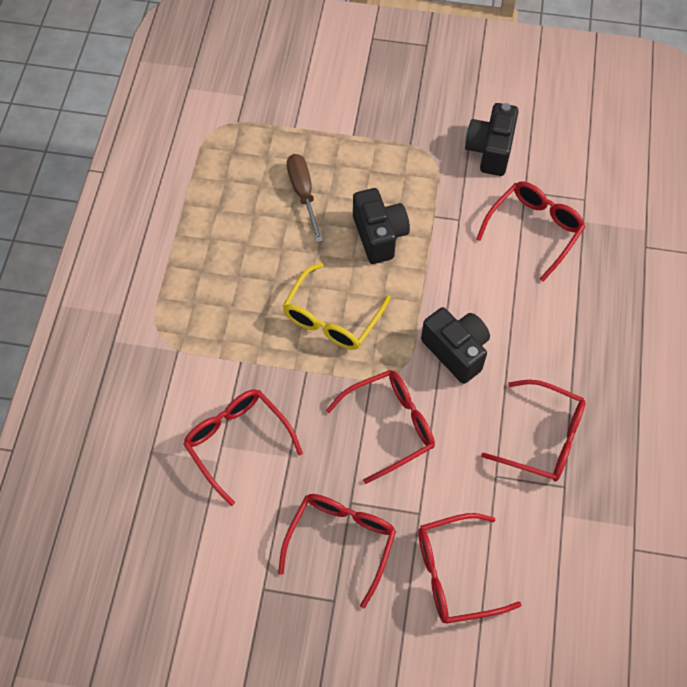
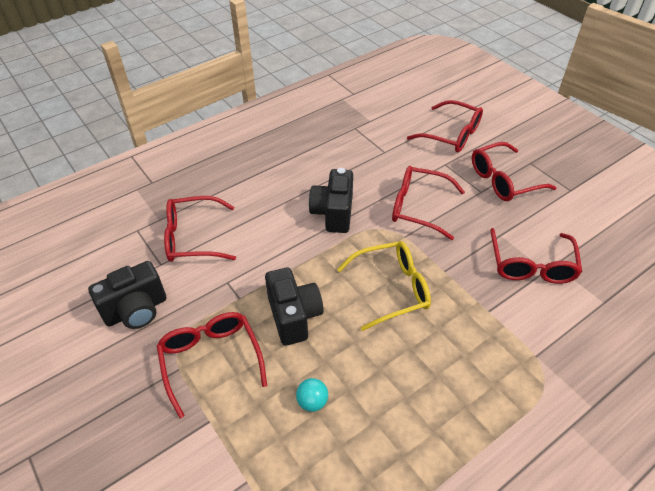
camera: 135 degrees left, 15 degrees down
(303, 194) = (312, 402): brown screwdriver -> turquoise ball
(379, 235) = (294, 316): black camera -> black camera turned 135 degrees clockwise
(543, 438) = (338, 148): red glasses -> red glasses (211, 360)

